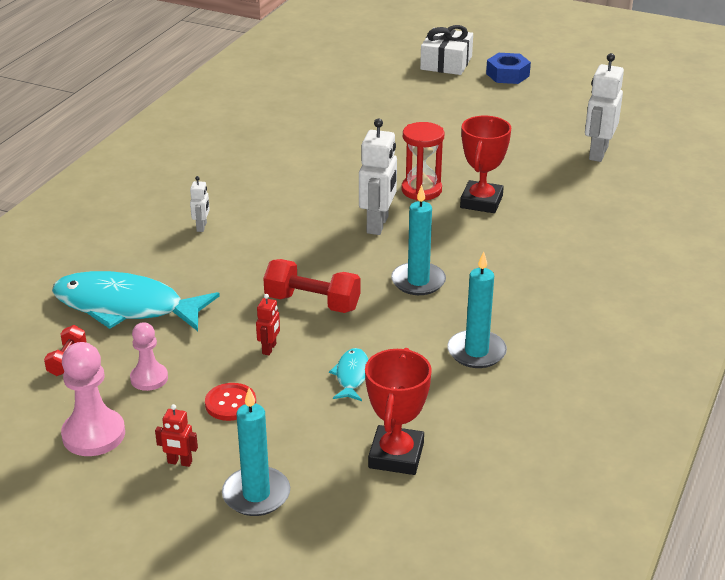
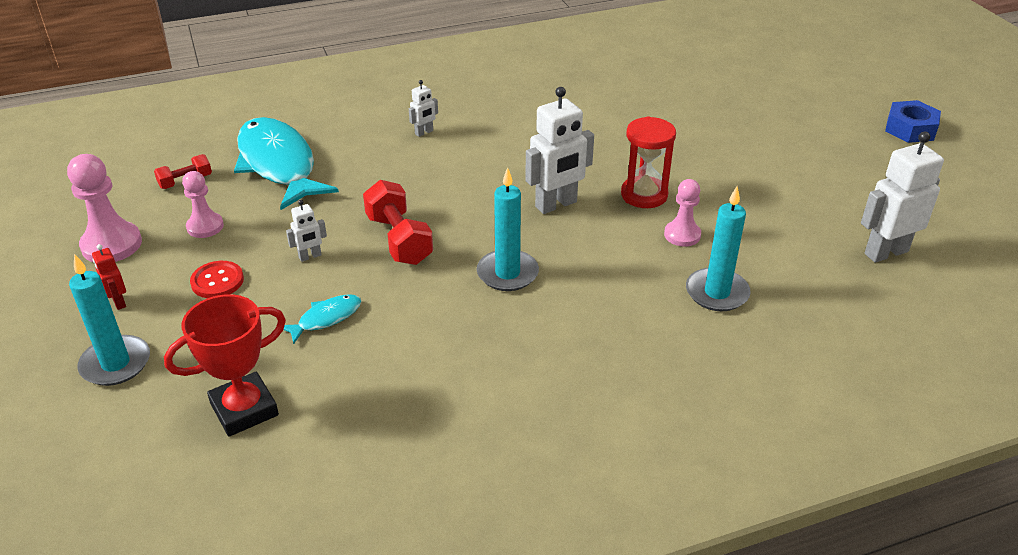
camera: 45 degrees right, 5 degrees up
(269, 349) = (310, 256): red robot -> white robot
(446, 63) = (861, 91): white gift -> none
(476, 352) = (450, 368): turquoise candle -> turquoise candle (717, 293)
(481, 202) = (682, 235): red trophy -> pink pawn

